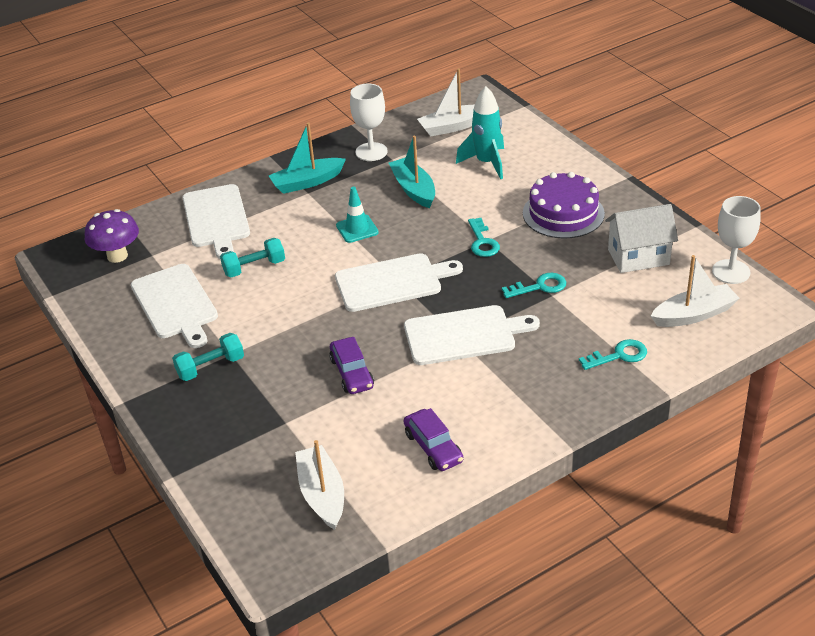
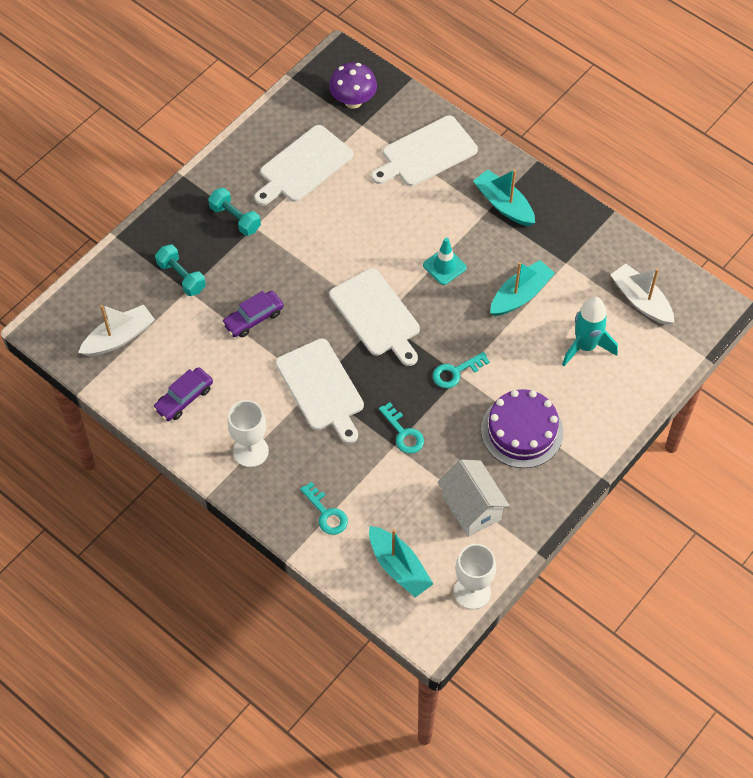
camera: 70 degrees right, 20 degrees up
(254, 267) = (366, 205): turquoise dumbbell -> turquoise dumbbell (181, 277)
(371, 152) = (571, 242): white goblet -> white goblet (250, 451)
(694, 314) = (399, 567): white boat -> turquoise boat

